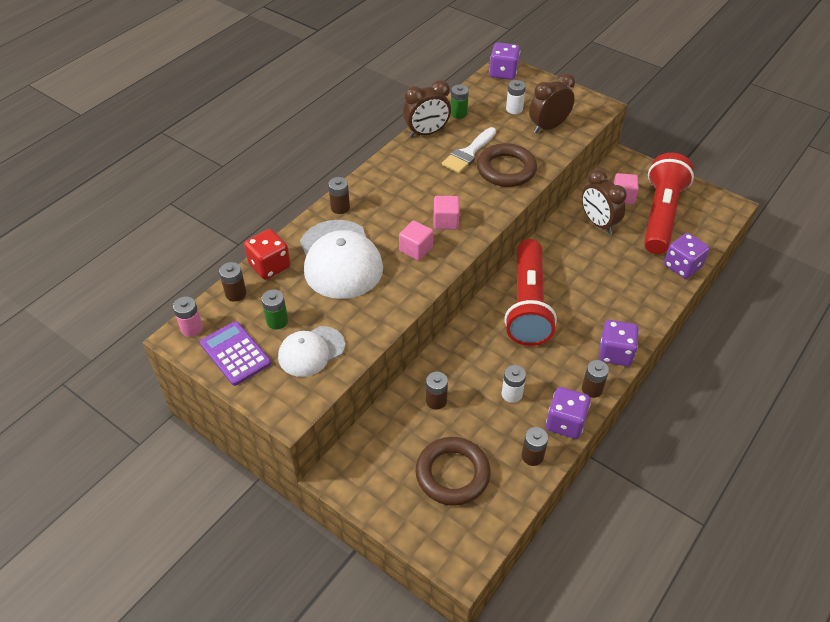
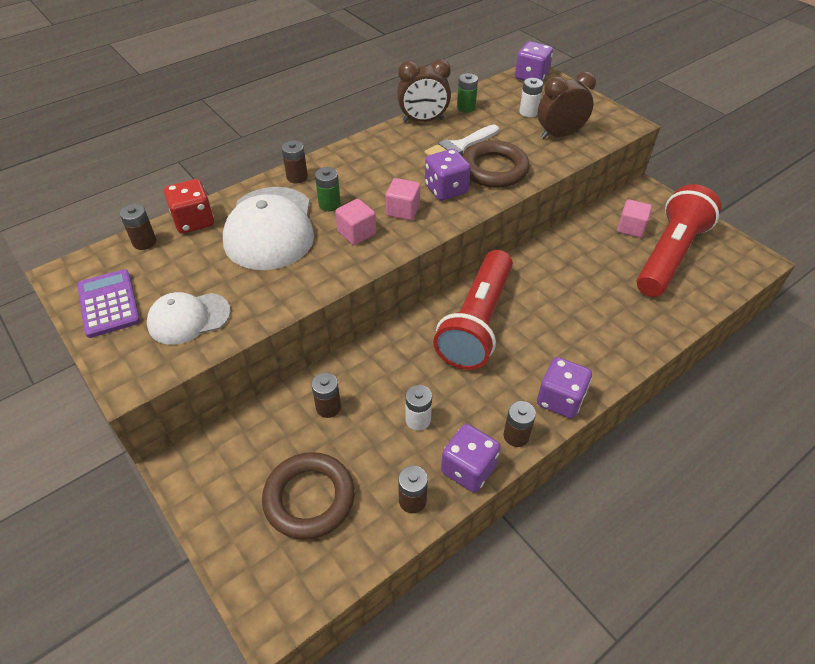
camera: 15 degrees right, 0 degrees up
(192, 328) = (80, 268): pink battery -> none
(277, 321) = (170, 279): green battery -> green battery (329, 204)
(598, 223) = (592, 250): brown clock -> none
(682, 266) = (677, 316): purple dice -> purple dice (446, 189)

